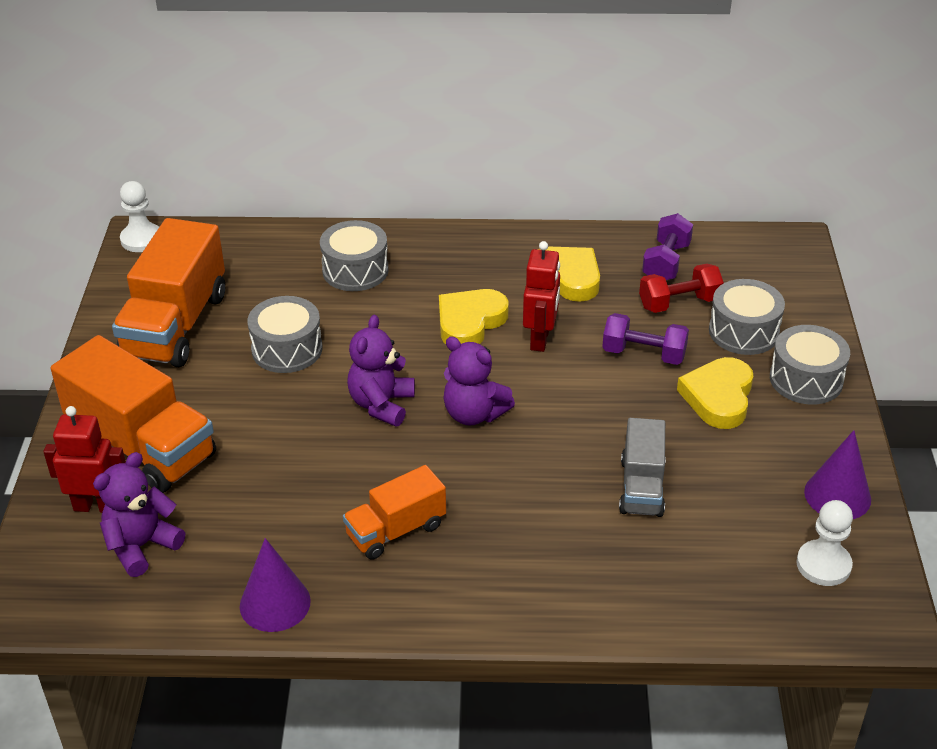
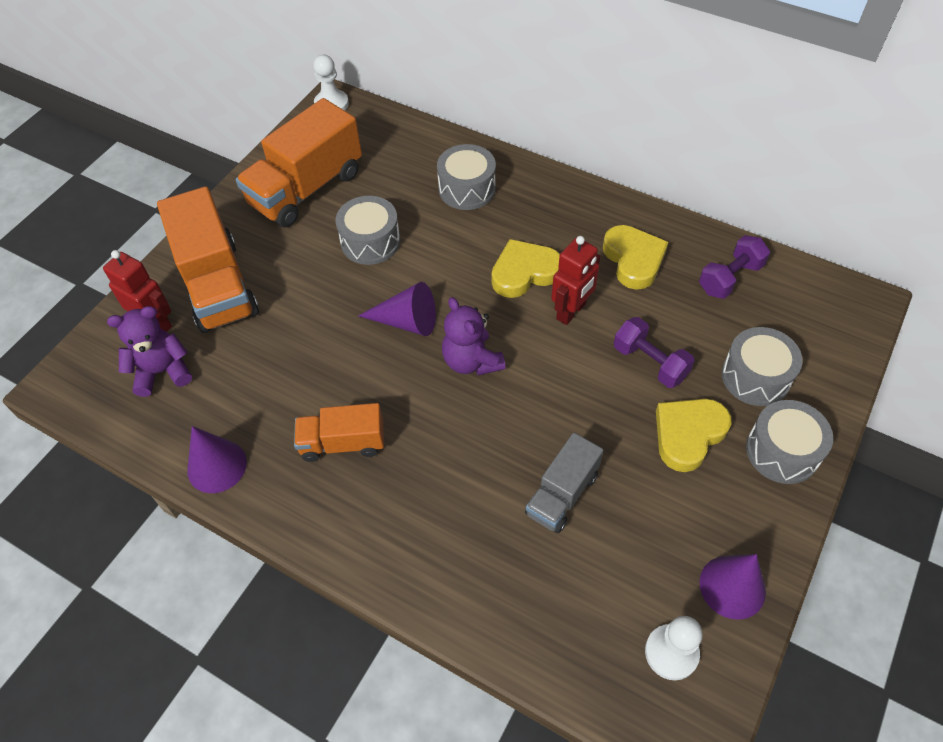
camera: 30 degrees right, 15 degrees up
(381, 404) = (407, 321): purple teddy bear -> purple cone
(679, 303) = (715, 324): red dumbbell -> none

